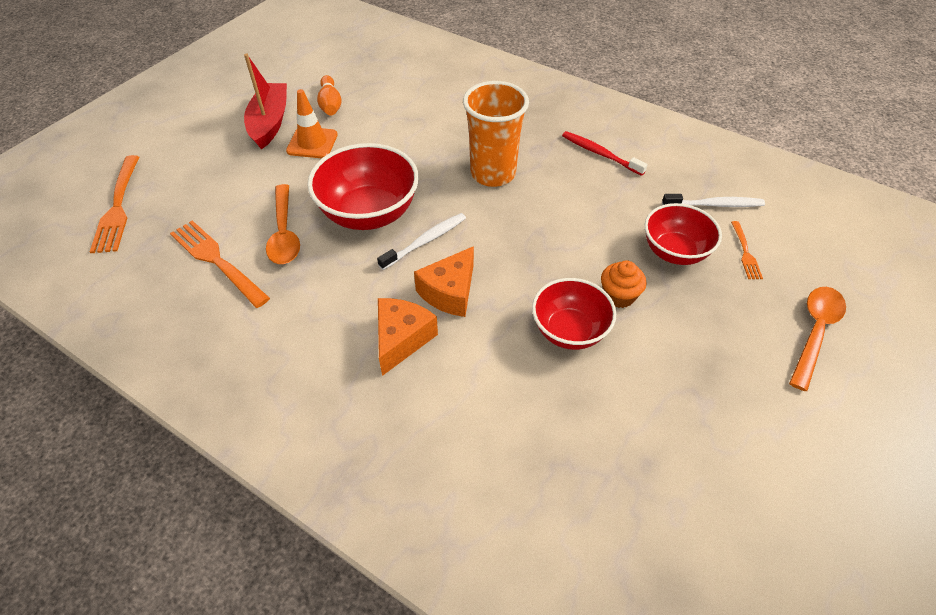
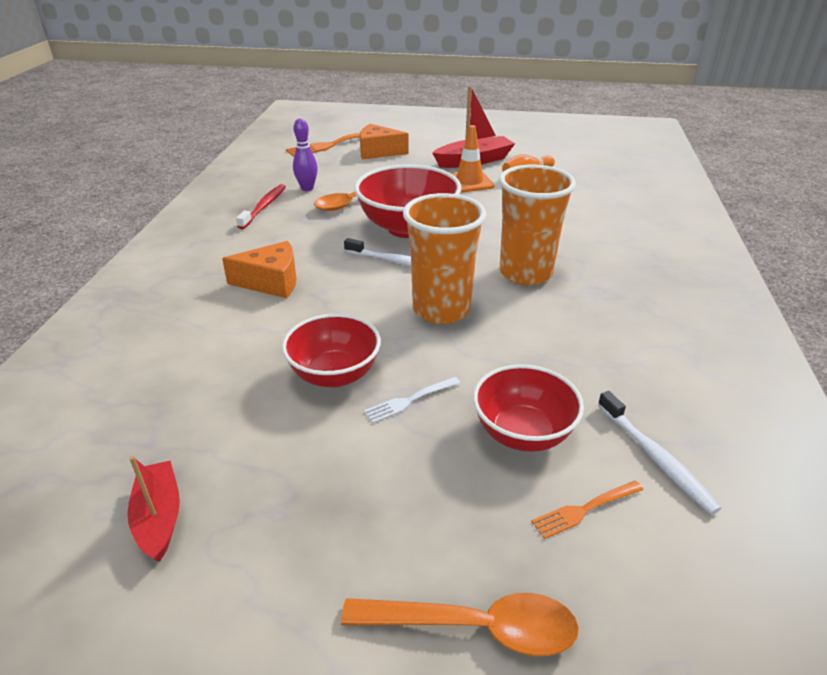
camera: 65 degrees right, 15 degrees down
(217, 261) = (307, 188): orange fork -> purple bowling pin
(449, 292) = (342, 291): orange cheese -> orange cheese (378, 152)
(515, 239) = (441, 310): none -> orange cup
(600, 154) = (642, 334): red toothbrush -> red toothbrush (264, 207)
(619, 296) = (410, 400): orange cupcake -> white fork
(692, 479) = (159, 517): none -> red boat

